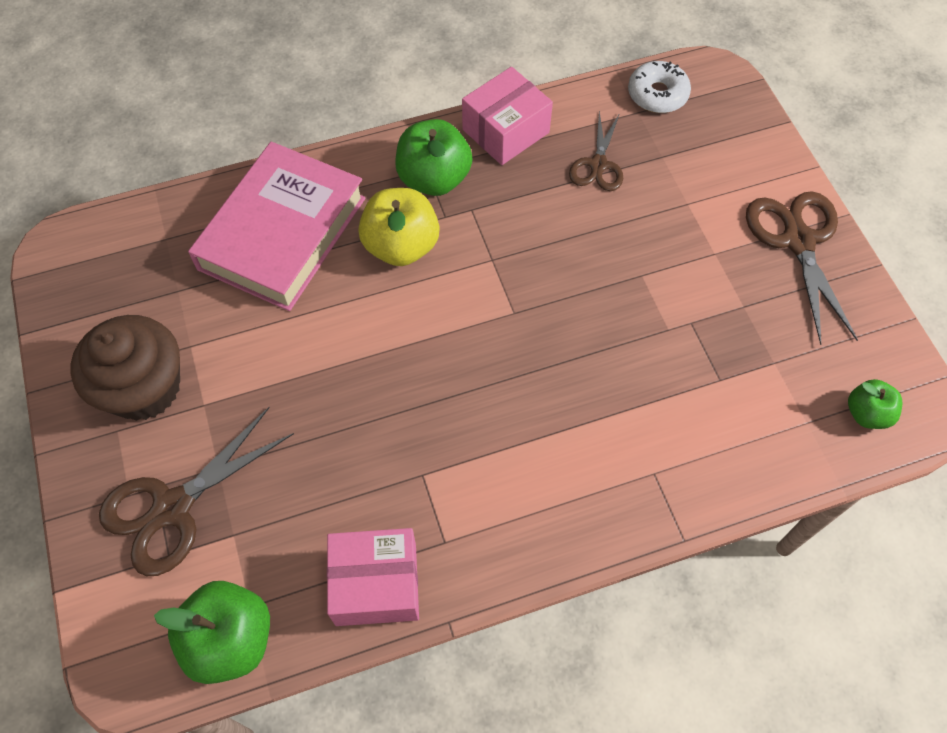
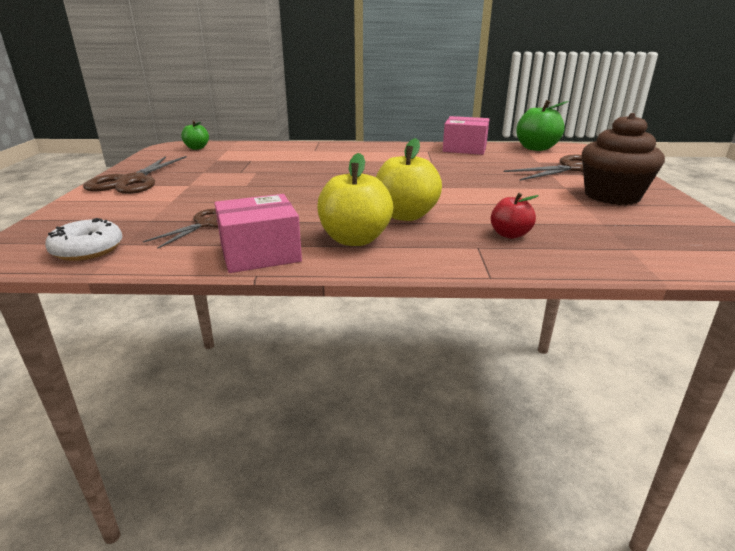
camera: 160 degrees left, 35 degrees down
(282, 233) = (510, 234): pink book -> red apple
(434, 179) = (355, 239): green apple -> yellow apple

